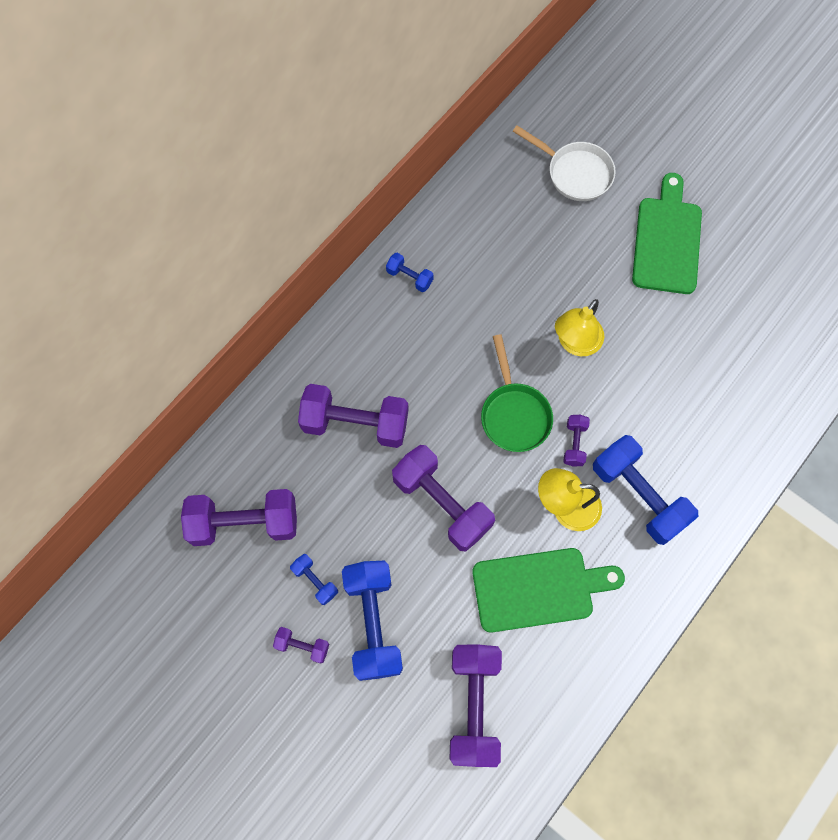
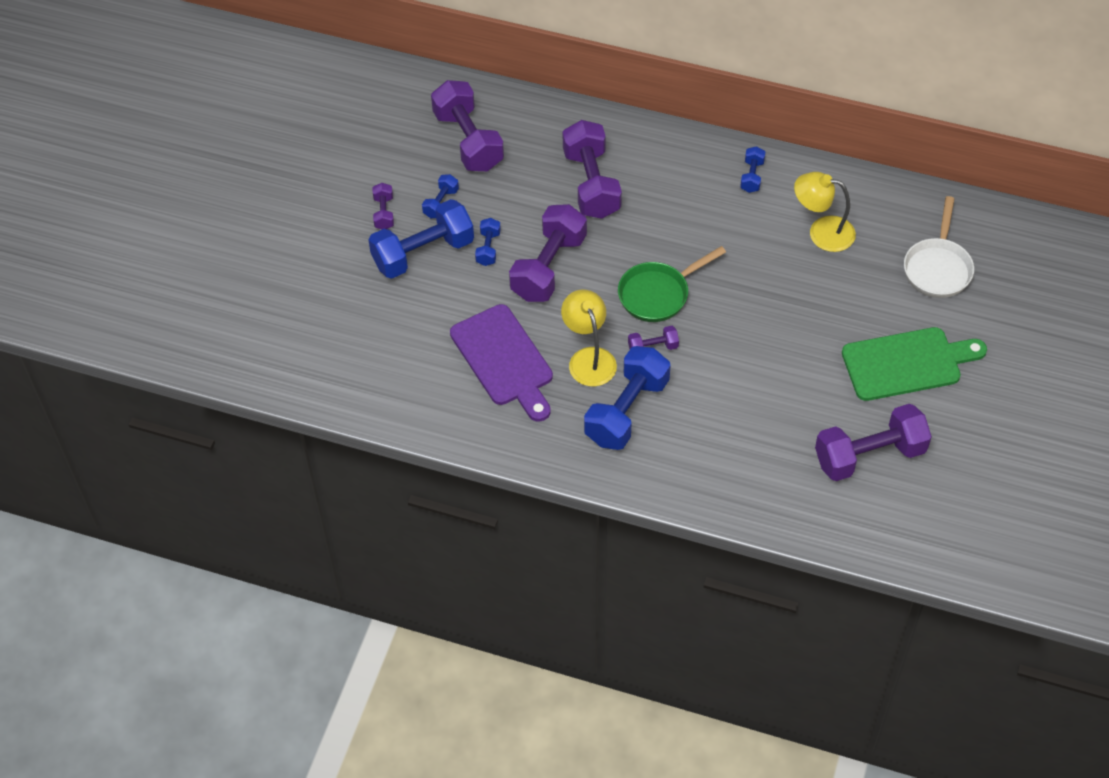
camera: 70 degrees right, 15 degrees down
(394, 554) = (488, 248): none -> blue dumbbell
(474, 705) = (383, 343): purple dumbbell -> purple dumbbell (869, 455)
(538, 588) = (504, 360): green cutting board -> purple cutting board
(575, 343) = (754, 319): yellow lamp -> yellow lamp (822, 232)

